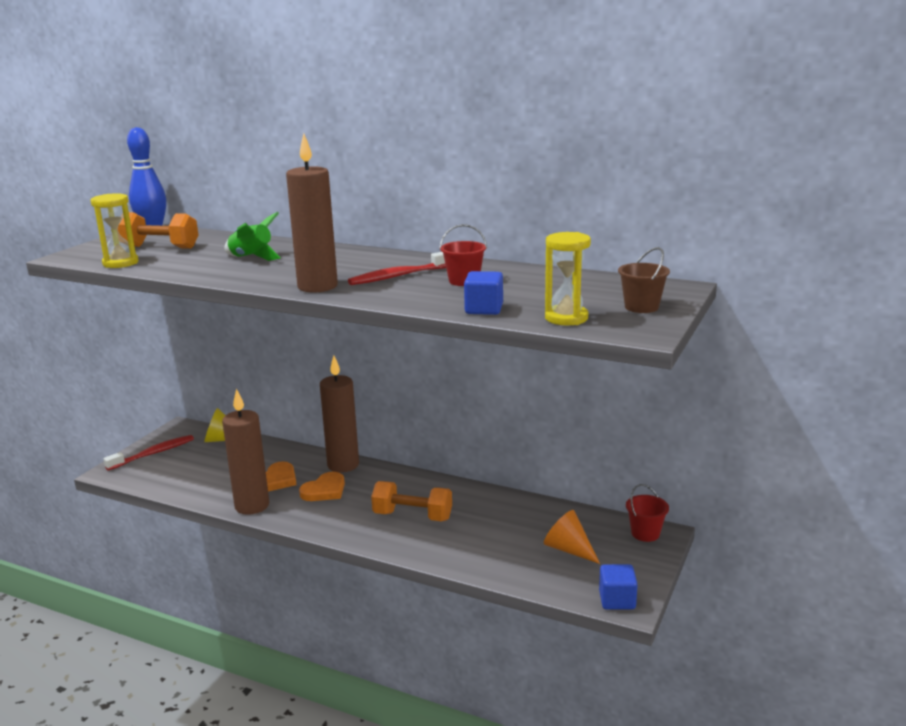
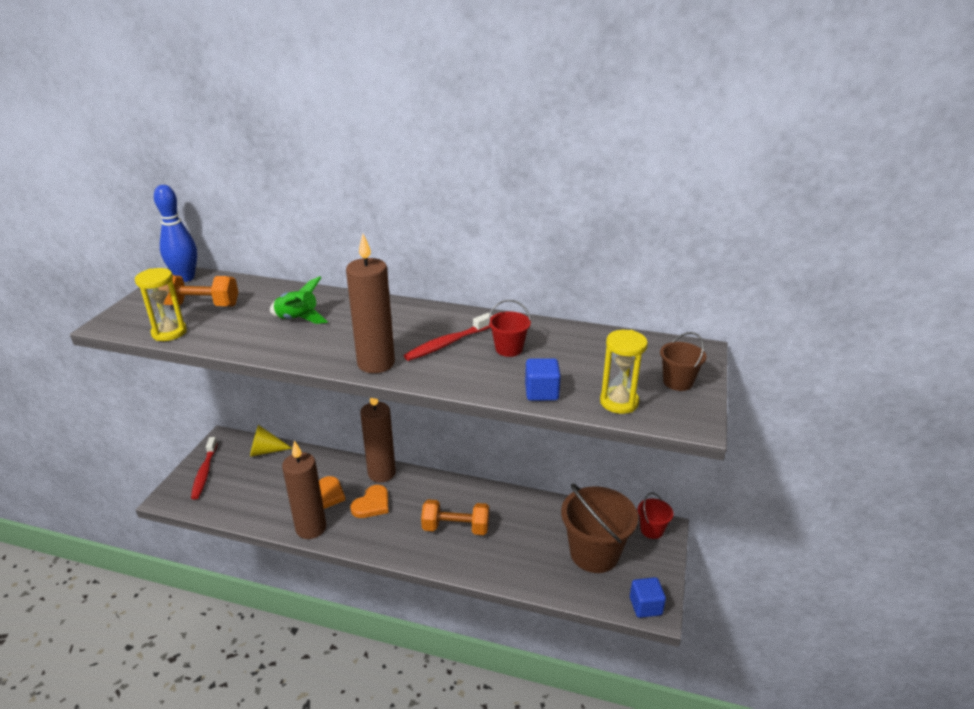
camera: 10 degrees left, 10 degrees up
(153, 453) = (204, 473): red toothbrush -> red toothbrush turned 135 degrees clockwise
(568, 549) = (594, 553): orange cone -> brown bucket

